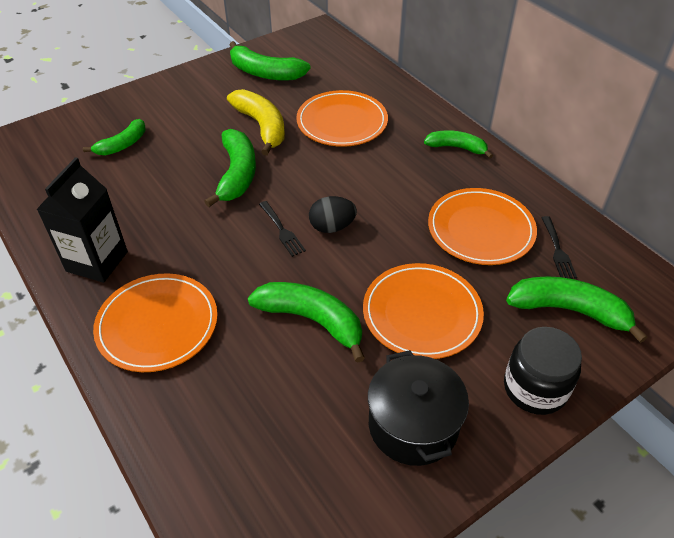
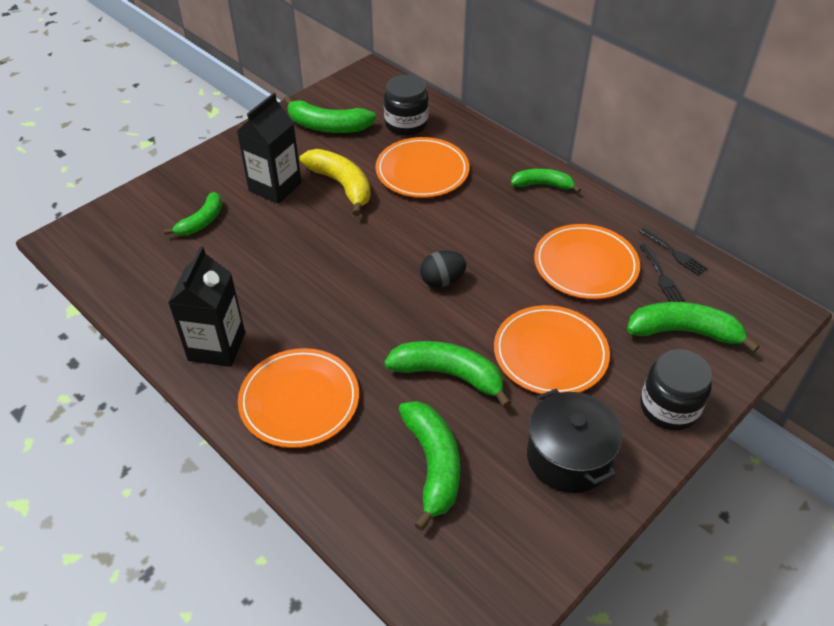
camera: 10 degrees left, 0 degrees up
(199, 121) = (275, 187): none -> black carton
(237, 174) = (331, 239): green banana -> green banana (433, 465)
(282, 230) = (394, 291): black fork -> black fork (675, 253)
(339, 78) = (406, 124): none -> black jar

